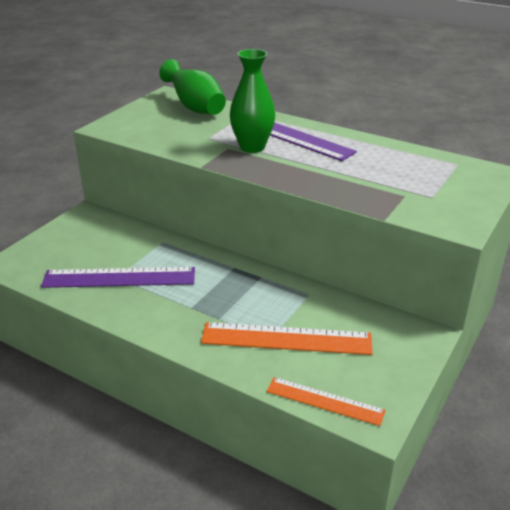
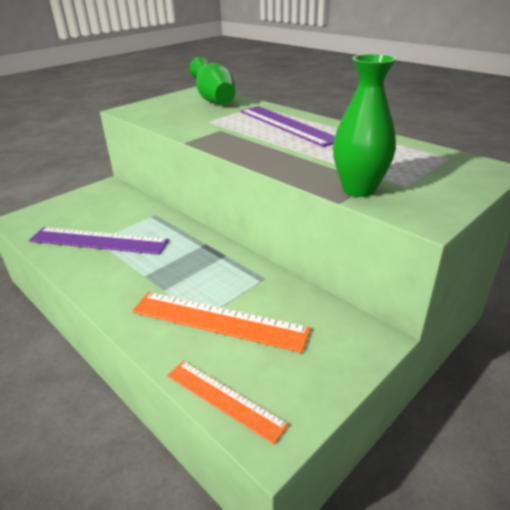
camera: 15 degrees right, 0 degrees up
(252, 147) = (243, 130): green vase -> green vase (359, 189)

